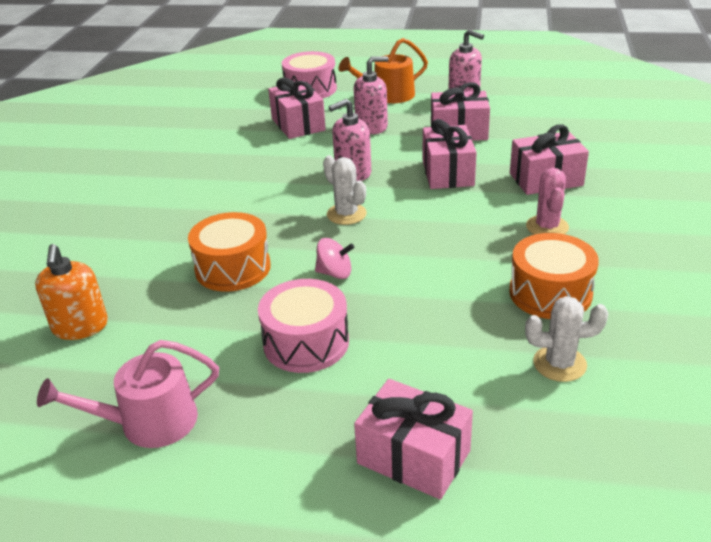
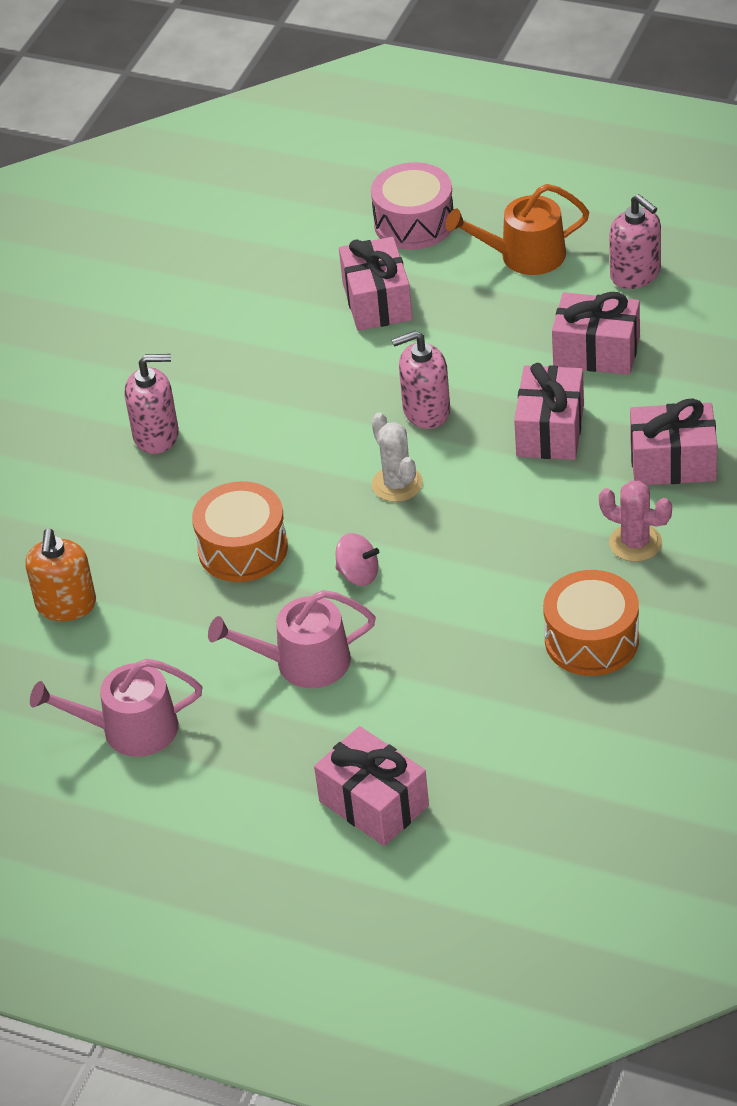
camera: 15 degrees right, 10 degrees up
(306, 342) = (303, 662): pink drum -> pink watering can
(371, 126) = (479, 322): pink soap dispenser -> pink soap dispenser (156, 435)
(547, 227) = (635, 543): pink cactus -> pink cactus turned 75 degrees counterclockwise
(559, 364) = (558, 729): white cactus -> none

